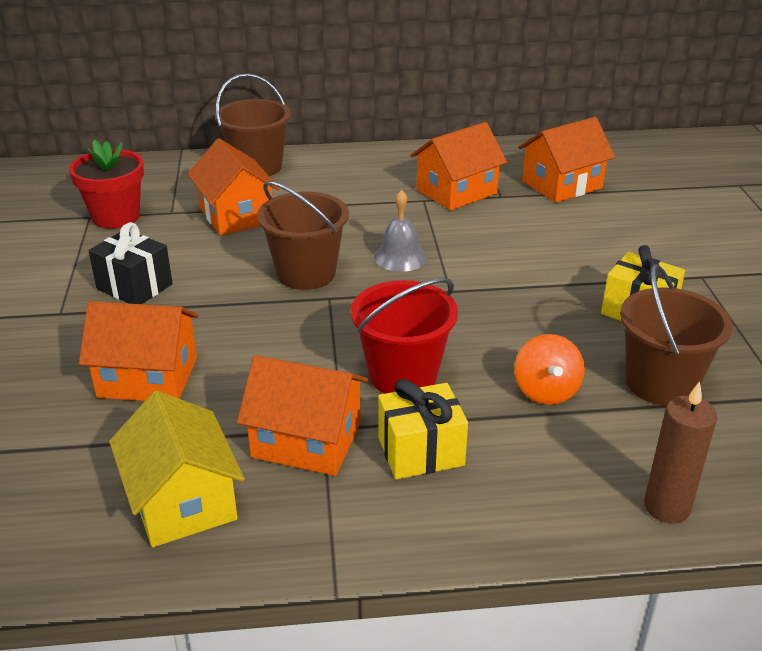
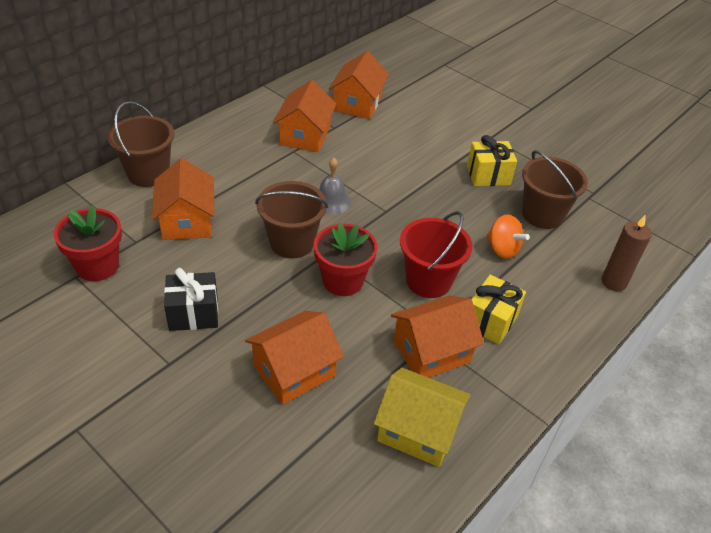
camera: 45 degrees left, 10 degrees up
(236, 215) = (187, 221): orange house -> orange house turned 60 degrees clockwise
(308, 329) = (343, 281): none -> red flower pot

